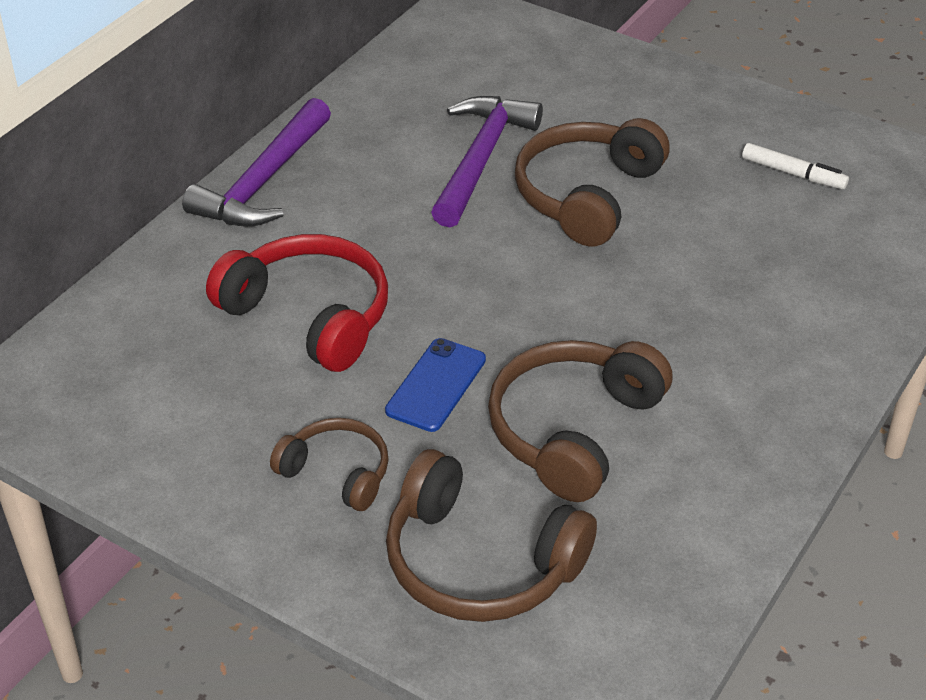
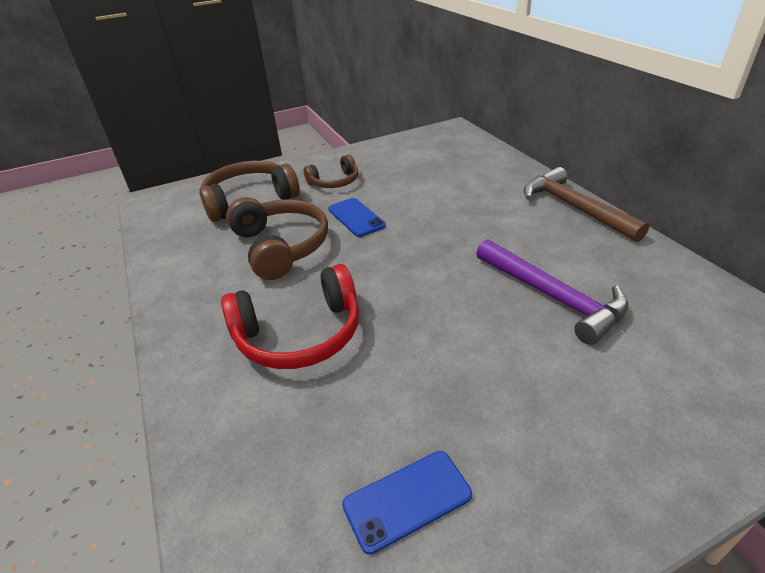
camera: 125 degrees right, 5 degrees down
(264, 181) = (574, 208): purple hammer -> brown hammer
(310, 315) = (441, 197): red headphones -> red headphones (300, 334)
(586, 195) = (473, 333): brown headphones -> none
(793, 173) = (407, 500): white marker -> blue phone

